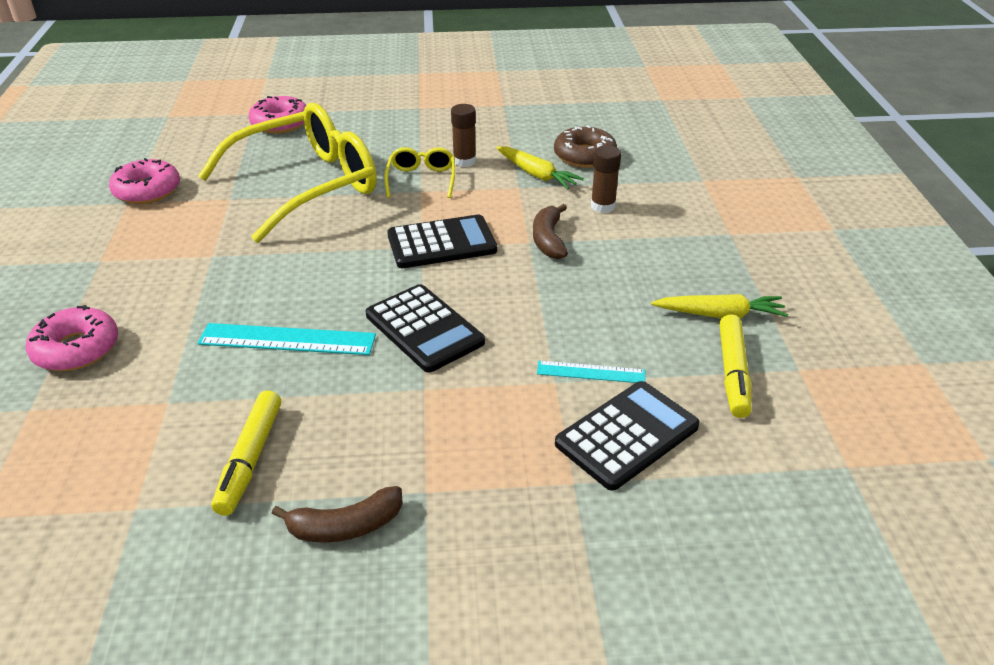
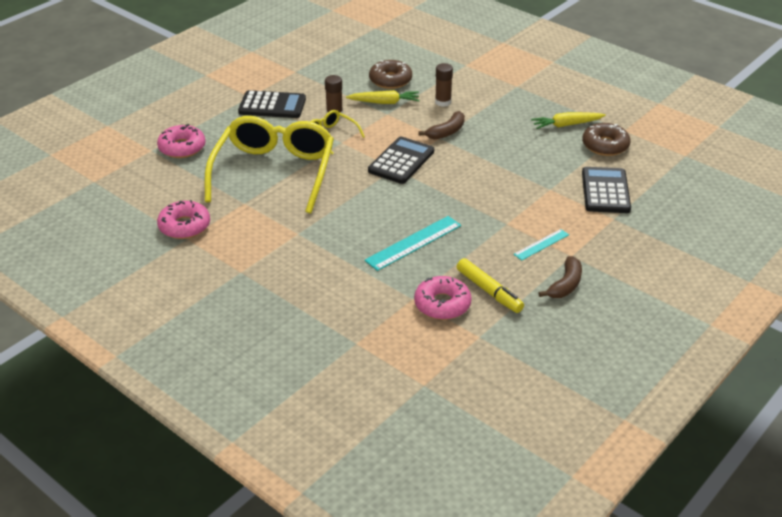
camera: 45 degrees left, 0 degrees up
(76, 349) = (322, 310): pink donut -> pink donut (442, 304)
(424, 329) = (463, 201): black calculator -> black calculator (272, 105)
(548, 240) = (446, 132): brown banana -> brown banana turned 90 degrees counterclockwise
(591, 372) = (556, 177): turquoise ruler -> turquoise ruler (541, 244)
(719, 314) = (566, 125): yellow carrot -> yellow carrot turned 150 degrees counterclockwise
(733, 373) = (605, 145): yellow marker -> brown donut

